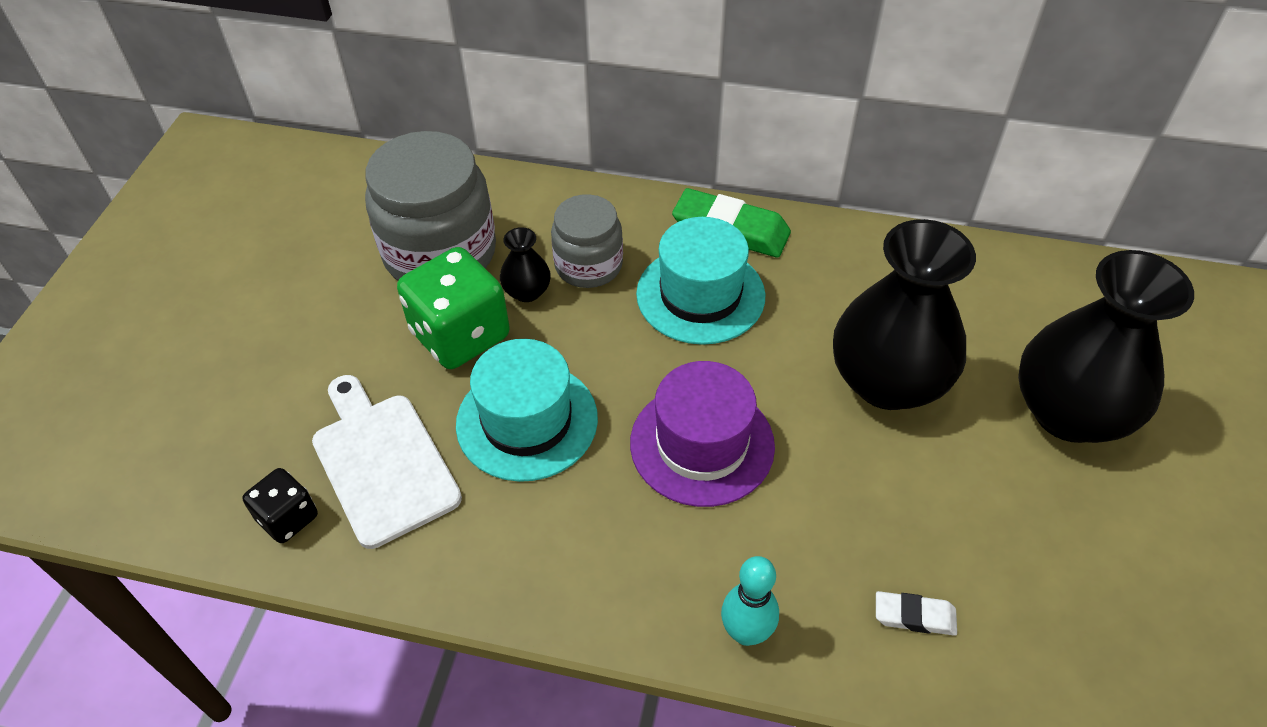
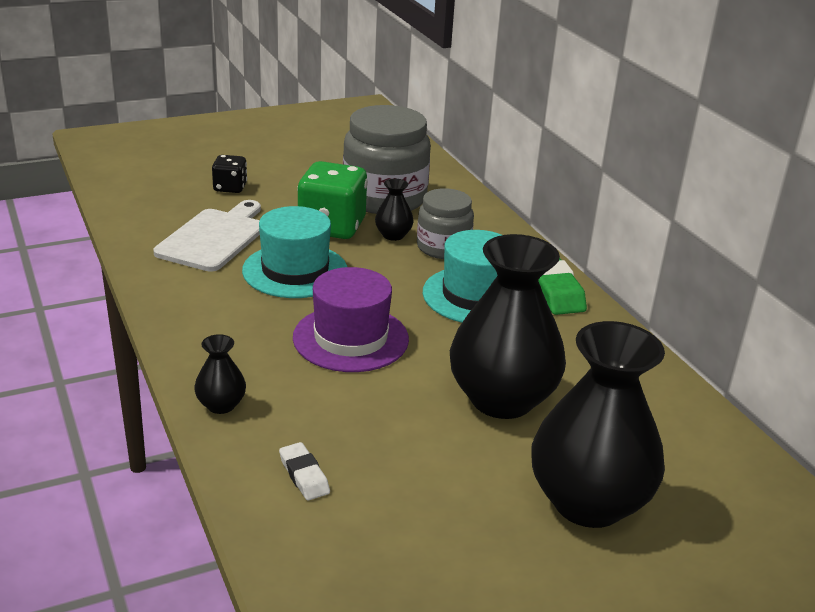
camera: 50 degrees right, 20 degrees down
(288, 518) = (150, 226): black dice -> black dice (230, 188)
(746, 632) = (221, 405): turquoise bowling pin -> black vase

